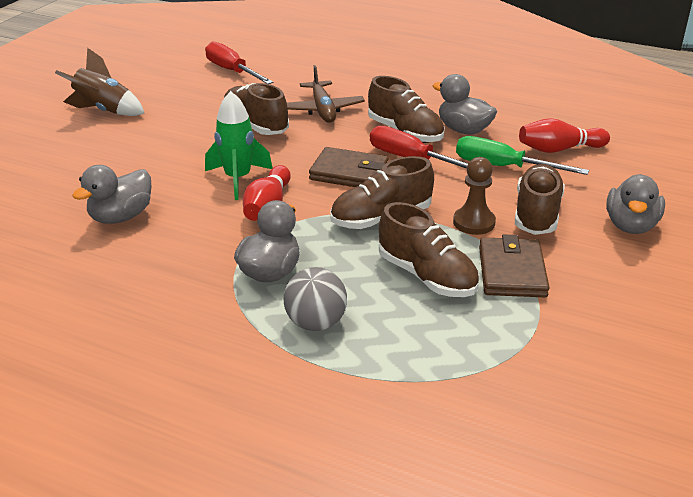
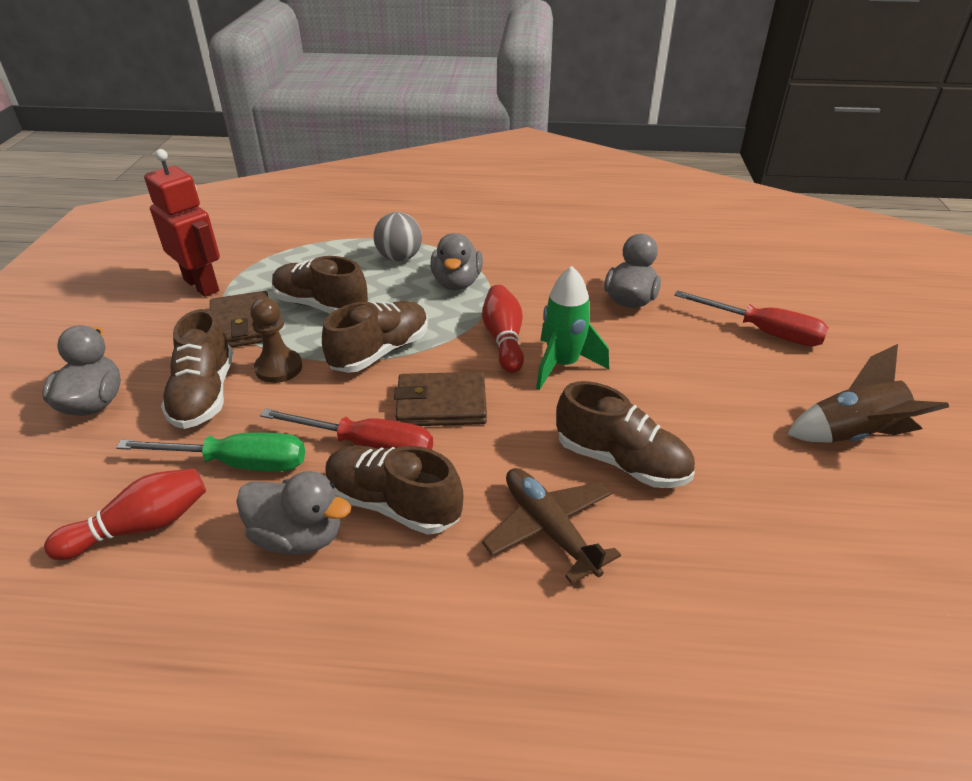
camera: 160 degrees right, 5 degrees up
(232, 71) = (802, 612): red screwdriver -> red screwdriver (763, 332)
(568, 336) = (202, 285): none -> red robot

